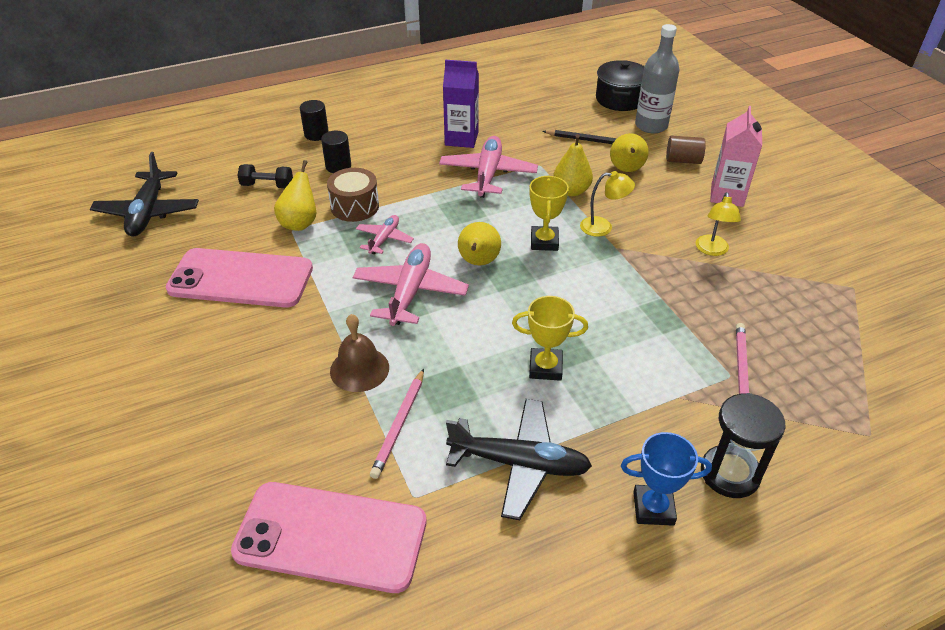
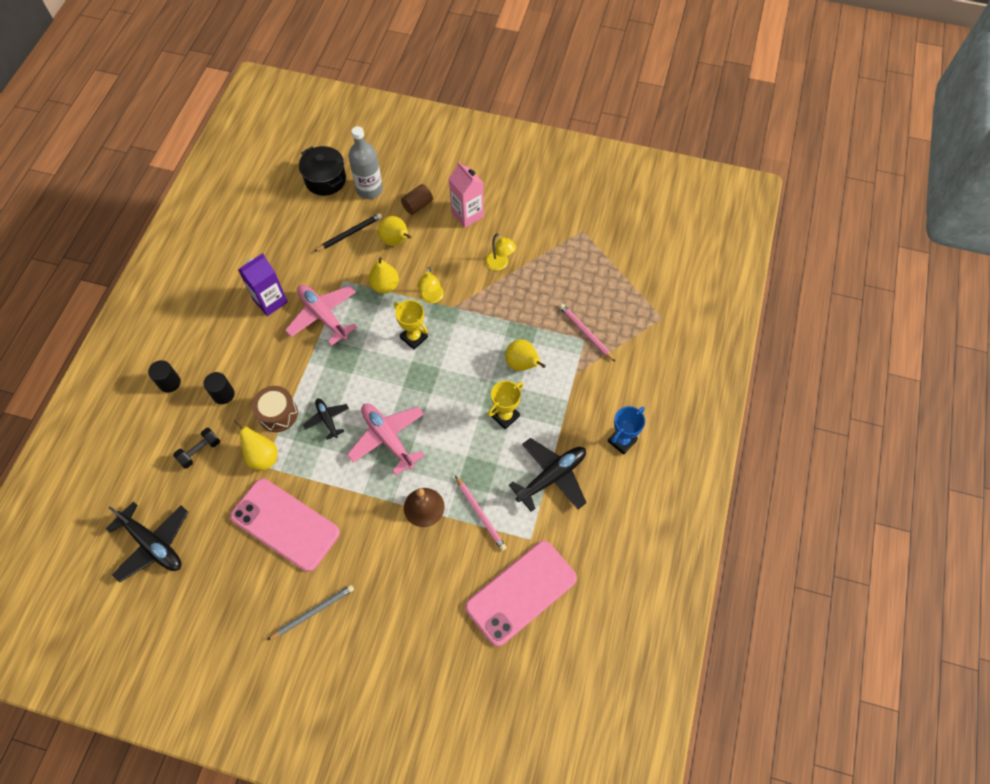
camera: 50 degrees left, 20 degrees up
(155, 357) = (313, 612): none -> grey pencil
(241, 279) = (285, 524): pink phone -> pink phone turned 75 degrees clockwise
(384, 239) = (327, 419): pink plane -> black plane
(478, 262) = (397, 385): yellow pear -> yellow pear (522, 364)
(603, 227) = (431, 298): yellow lamp -> yellow lamp turned 135 degrees clockwise
(730, 473) = (632, 393): black hourglass -> none

